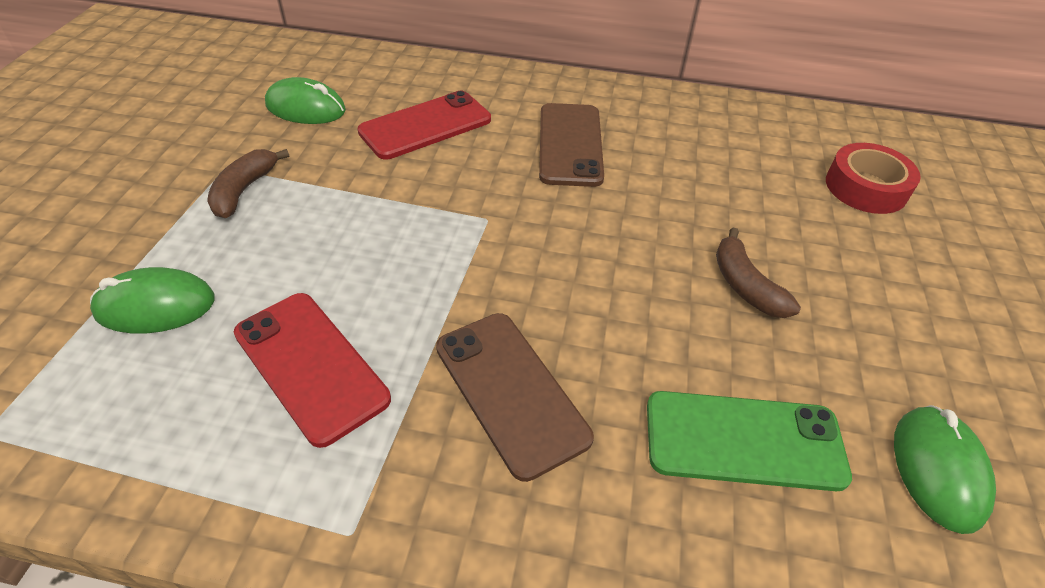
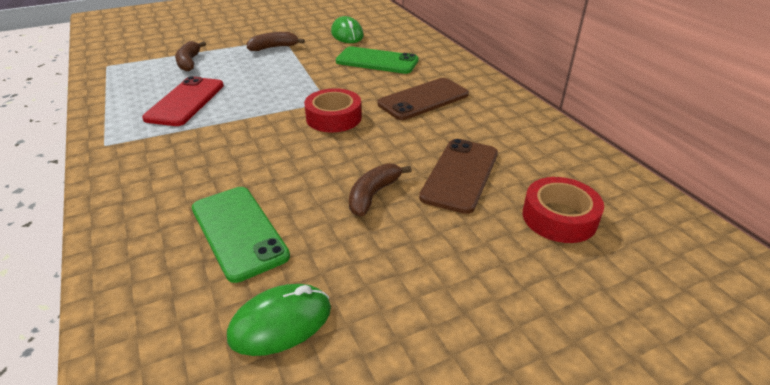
camera: 55 degrees right, 10 degrees down
(155, 306) = (189, 62): green mouse -> brown banana
(425, 126) = (377, 61): red phone -> green phone
(510, 391) = (212, 150): brown phone -> brown phone (460, 175)
(539, 233) = (333, 117): none -> red tape

